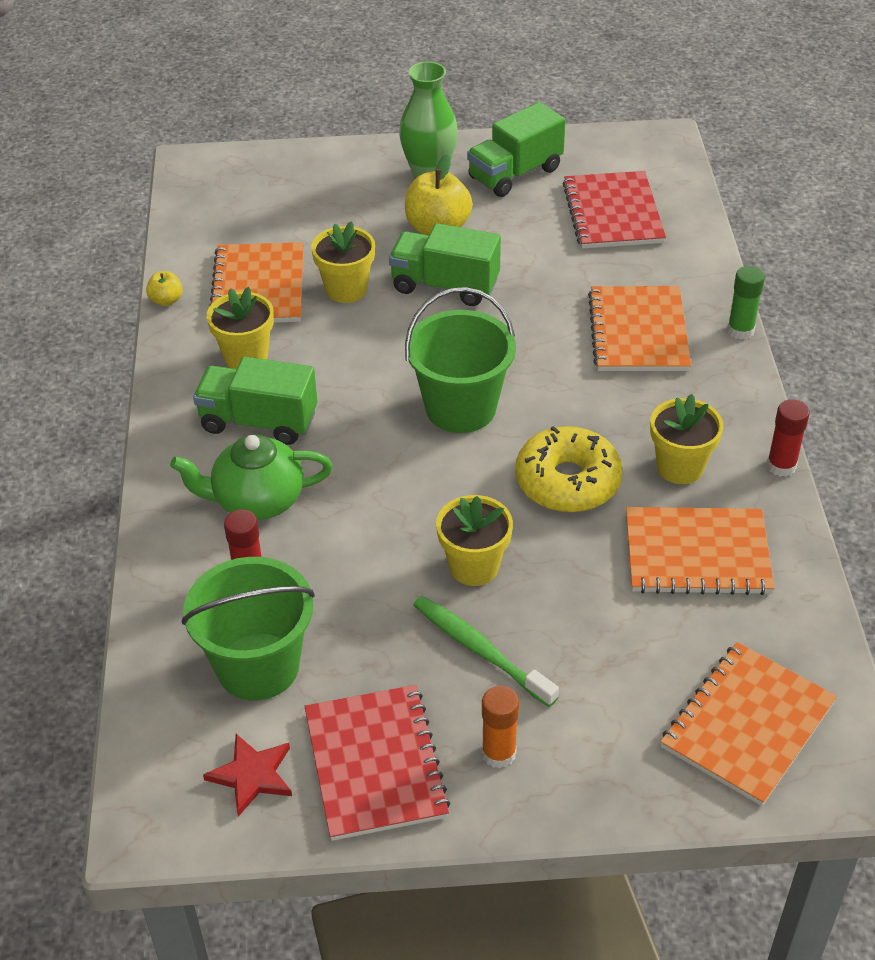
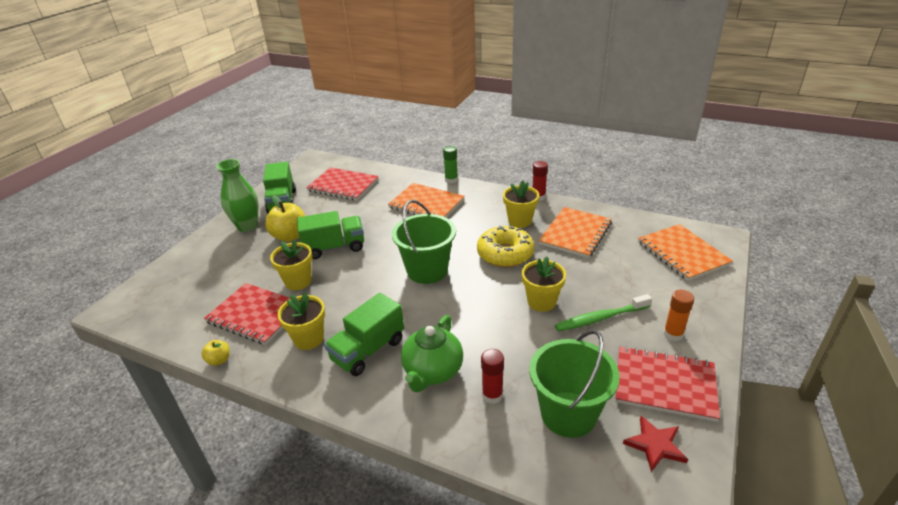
camera: 60 degrees left, 10 degrees down
(258, 286) = (255, 315): orange notebook -> red notebook
(445, 286) = (334, 247): green truck -> green truck turned 150 degrees counterclockwise

